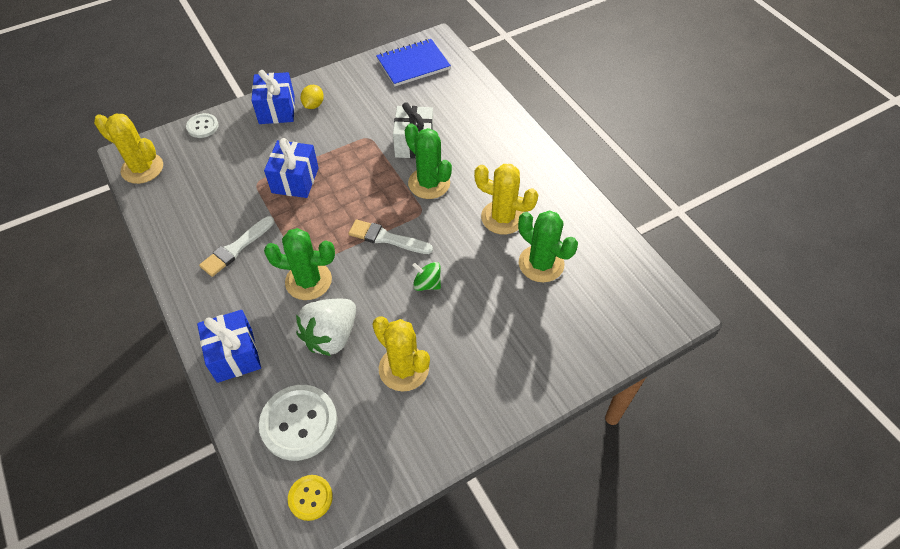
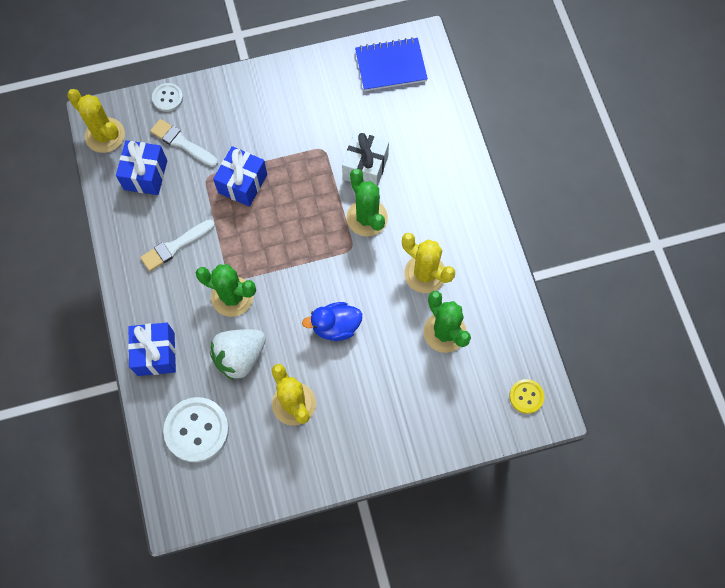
camera: 15 degrees right, 15 degrees up
(277, 110) = (242, 94): blue gift -> blue gift (145, 175)
(310, 498) = (193, 495): yellow button -> yellow button (526, 396)
(313, 105) = (279, 96): yellow lemon -> none
(386, 238) = (312, 269): white brush -> white brush (182, 143)
(427, 284) = (335, 326): green spinning top -> blue duck

